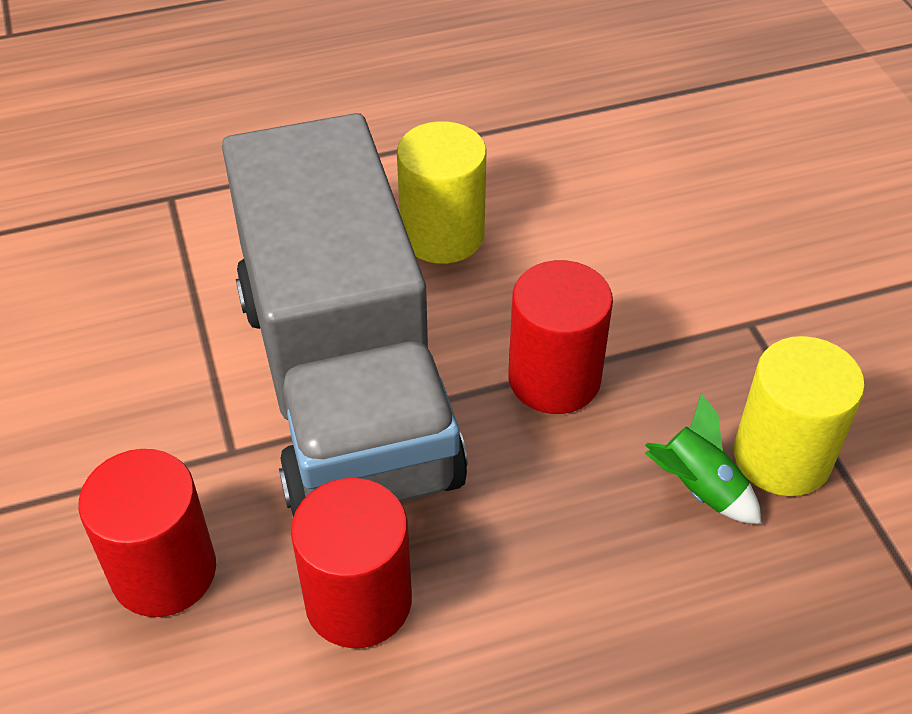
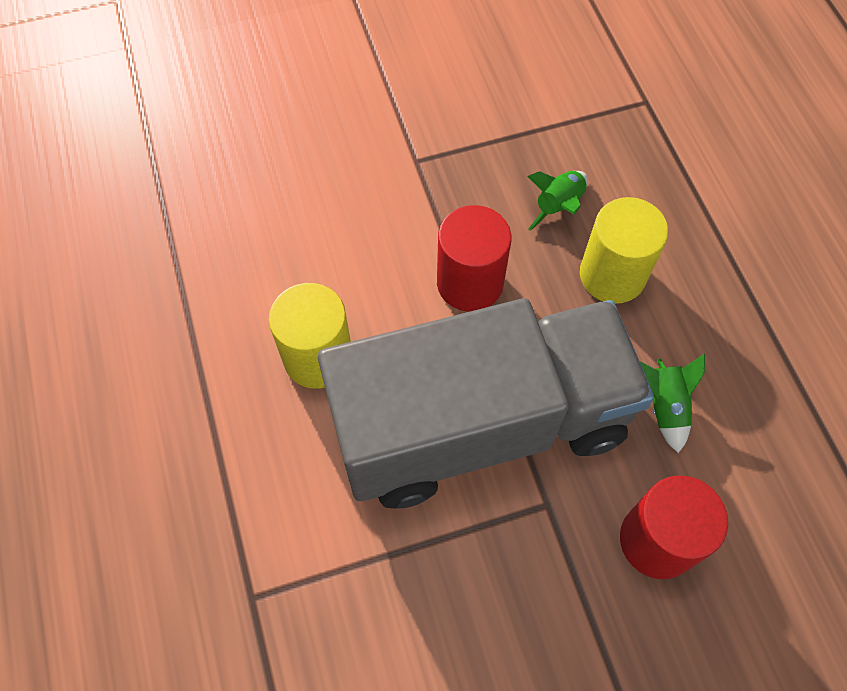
camera: 90 degrees left, 15 degrees up
(358, 601) = (664, 406): red cylinder -> green rocket
(782, 457) = (530, 159): yellow cylinder -> yellow cylinder (612, 275)

